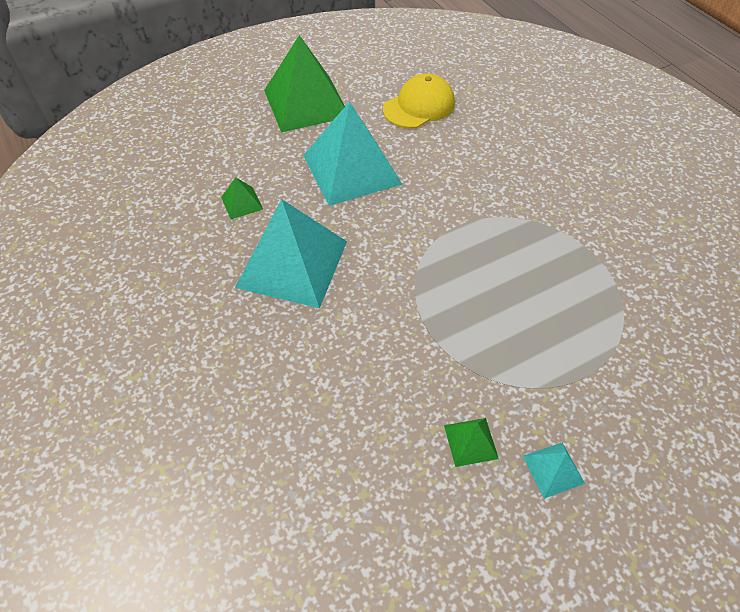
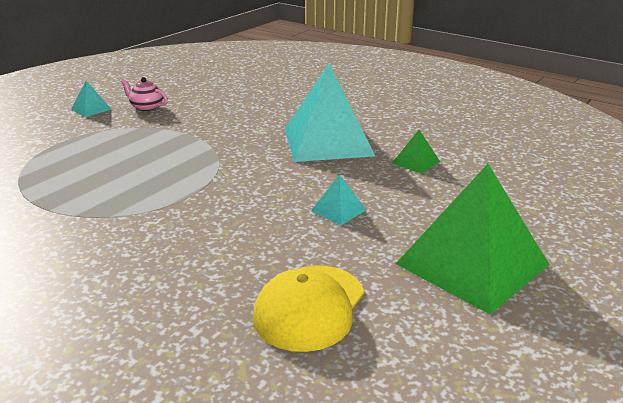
camera: 155 degrees right, 25 degrees down
(351, 169) = (338, 210): turquoise pyramid -> turquoise pyramid, size x0.42
(471, 441) = (146, 107): green pyramid -> pink teapot

